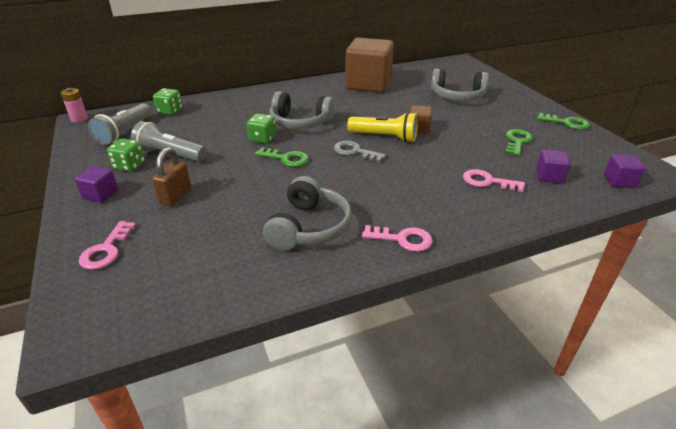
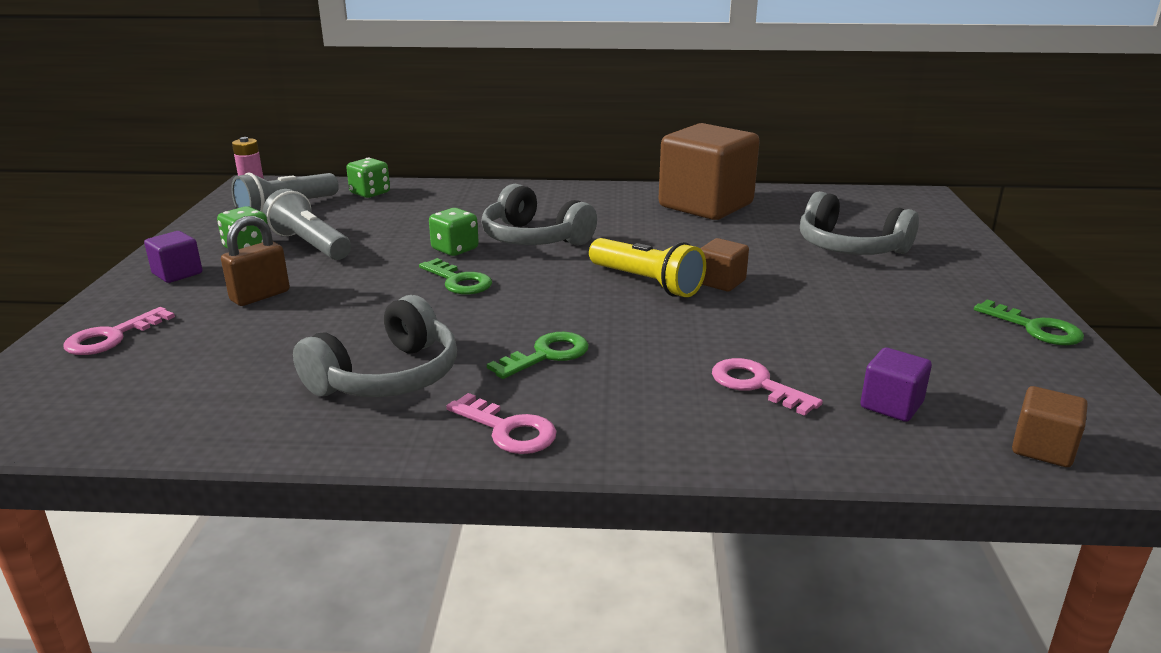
camera: 25 degrees right, 10 degrees down
(354, 152) = (573, 293): grey key -> none
(517, 141) = (889, 337): green key -> green key (547, 355)
(619, 181) = (1042, 448): purple cube -> brown cube

